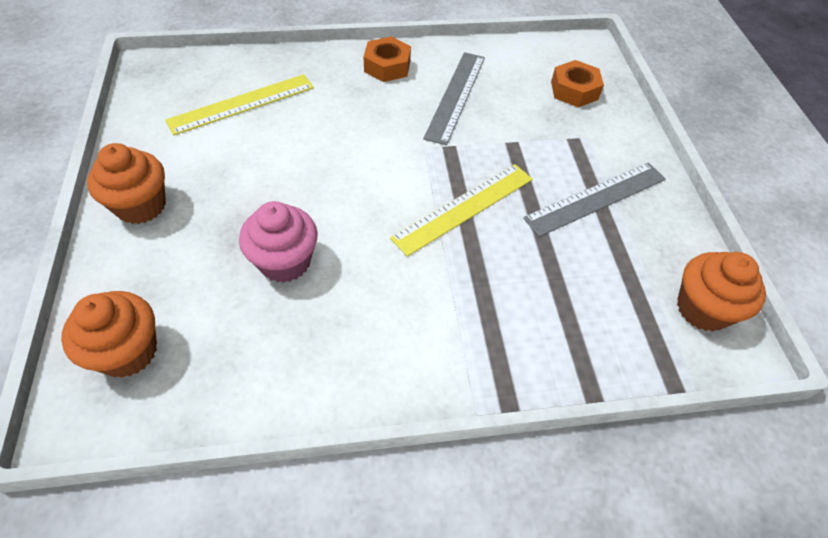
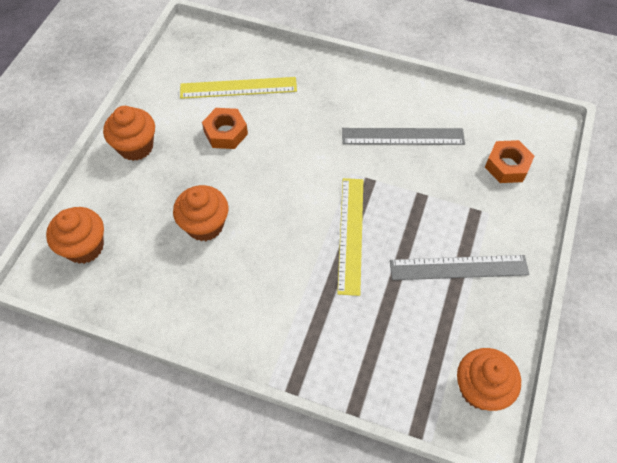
camera: 30 degrees right, 5 degrees up
(285, 262) = (205, 225): pink cupcake -> orange cupcake
(387, 66) = (364, 90): orange nut -> orange nut (225, 133)
(456, 96) = (403, 136): grey ruler -> grey ruler turned 45 degrees clockwise
(464, 207) = (350, 234): yellow ruler -> yellow ruler turned 75 degrees counterclockwise

